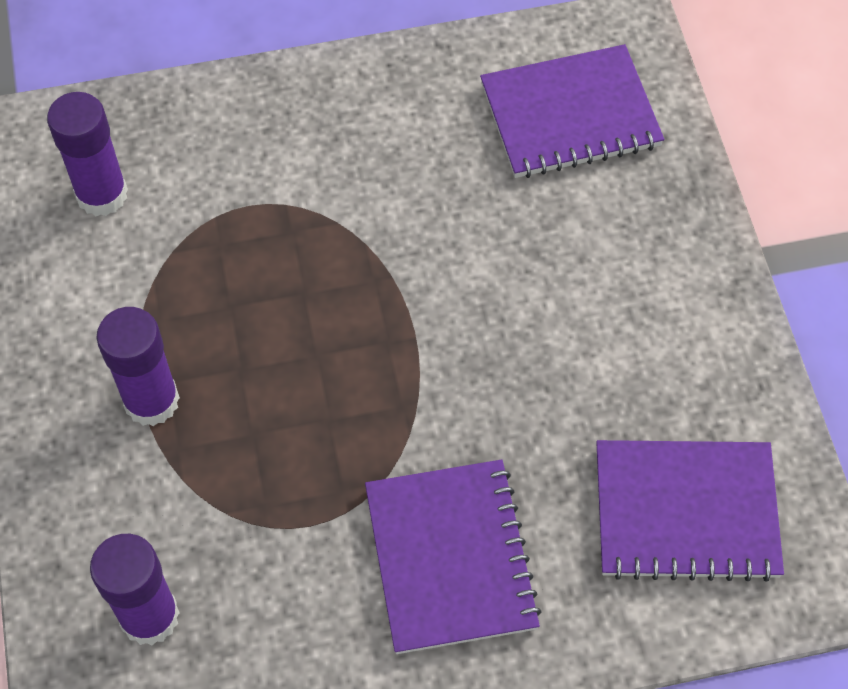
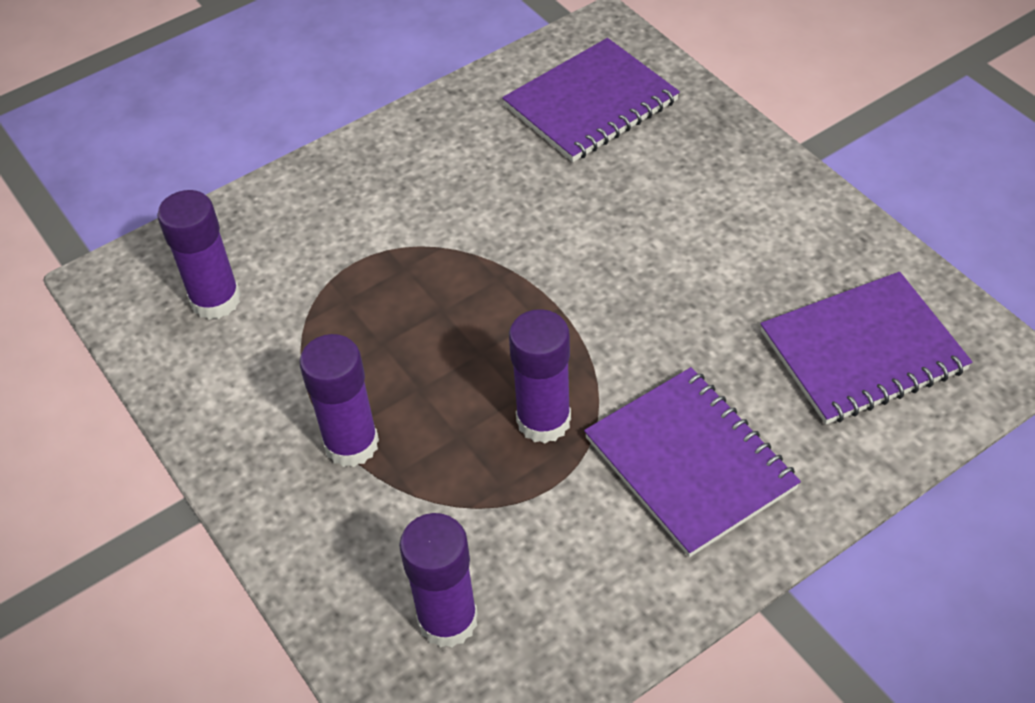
camera: 20 degrees left, 10 degrees down
(338, 453) = (543, 420): none -> purple glue stick

